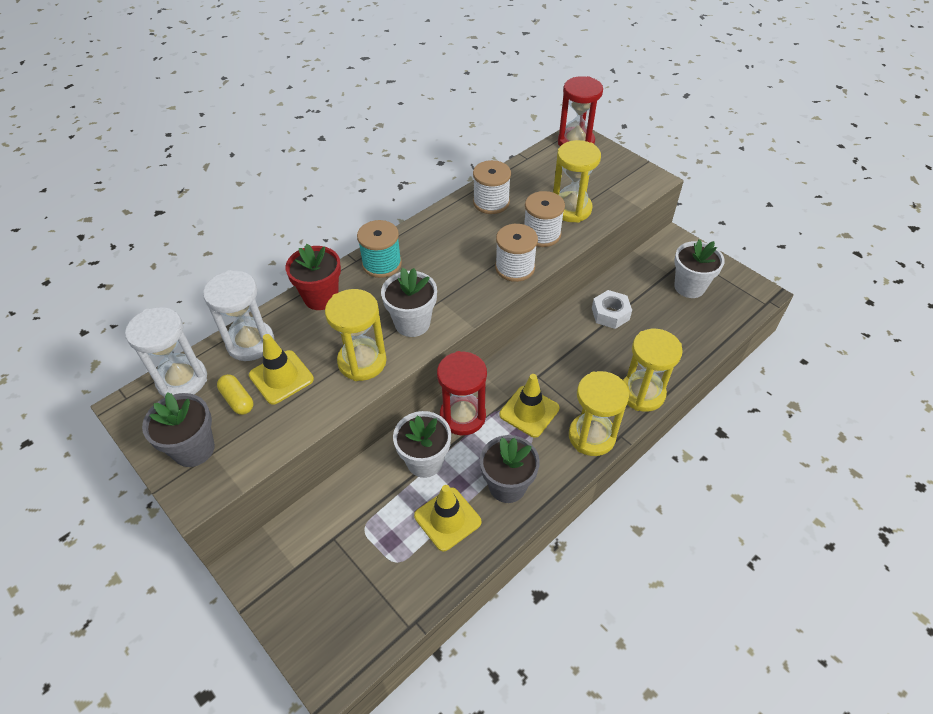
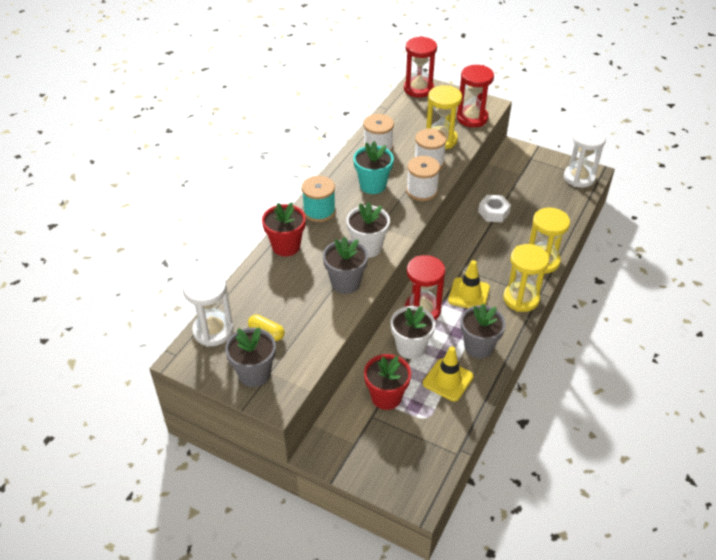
camera: 20 degrees left, 5 degrees down
(250, 343) = (251, 292): white hourglass -> white hourglass (579, 178)
(281, 377) = (290, 309): yellow traffic cone -> none
(362, 362) = (345, 283): yellow hourglass -> grey flower pot
(363, 518) = (386, 397): none -> red flower pot
(460, 247) = (373, 185): none -> turquoise flower pot
(623, 191) = (472, 118): none -> red hourglass
(689, 287) = (541, 180): white flower pot -> none

